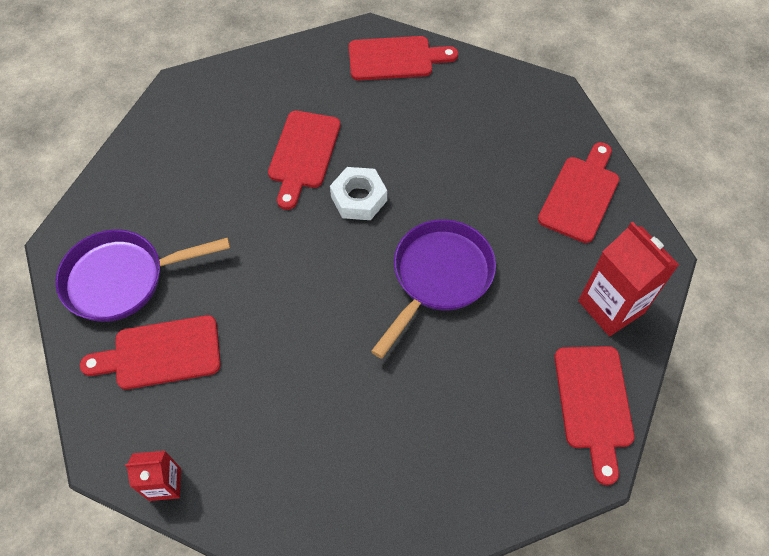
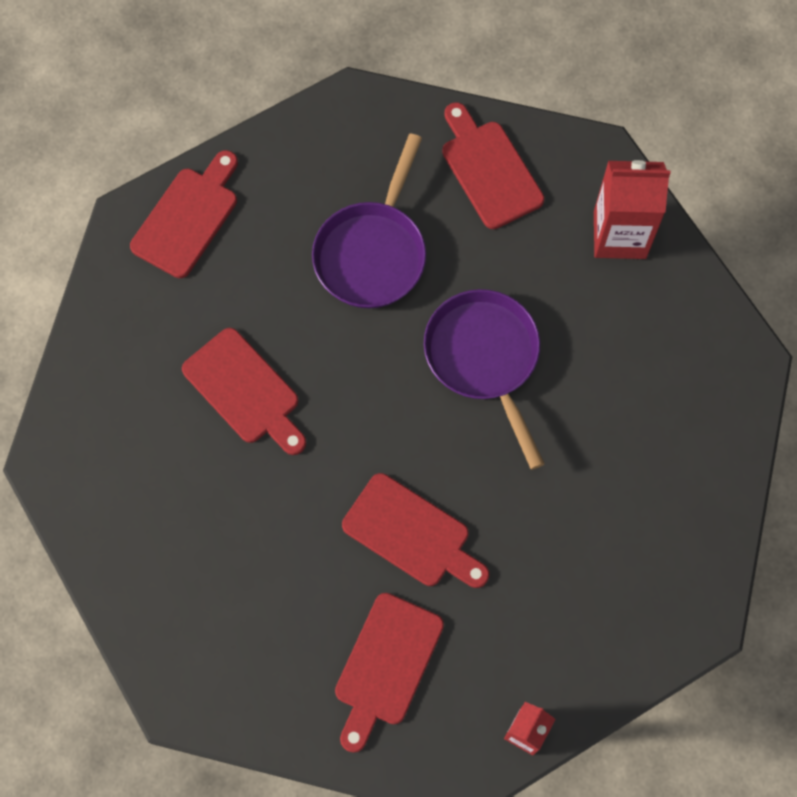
camera: 55 degrees left, 10 degrees up
(122, 279) = (270, 659): purple pan -> purple pan (373, 252)
(358, 198) = (342, 372): white nut -> none
(593, 403) = (696, 319): red cutting board -> red cutting board (411, 534)

